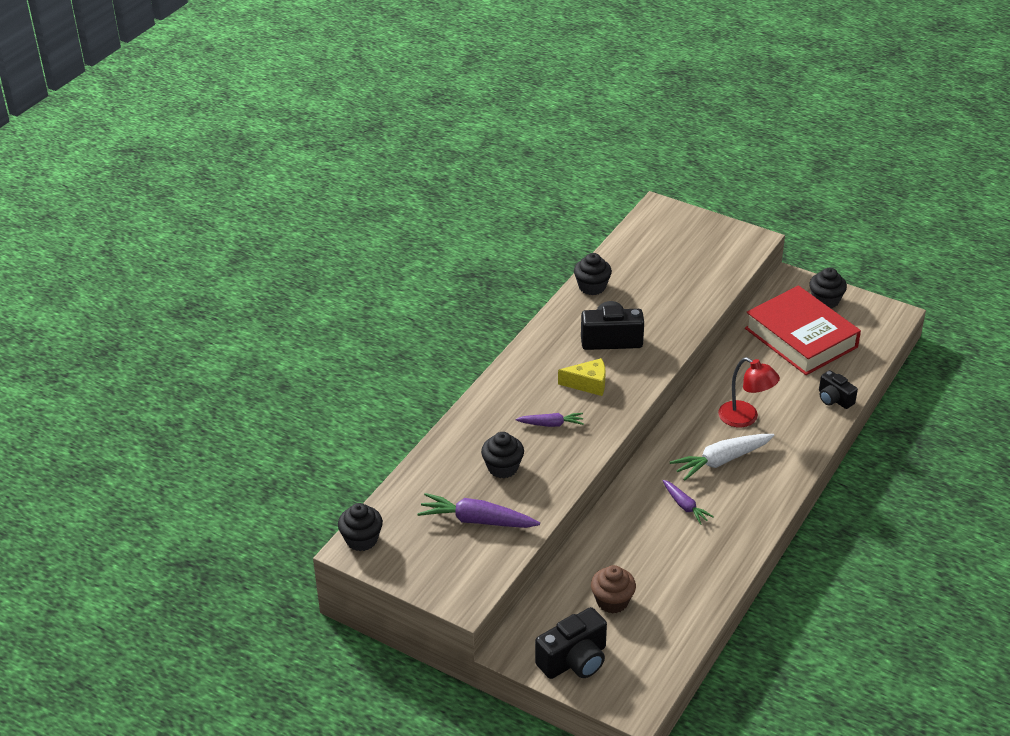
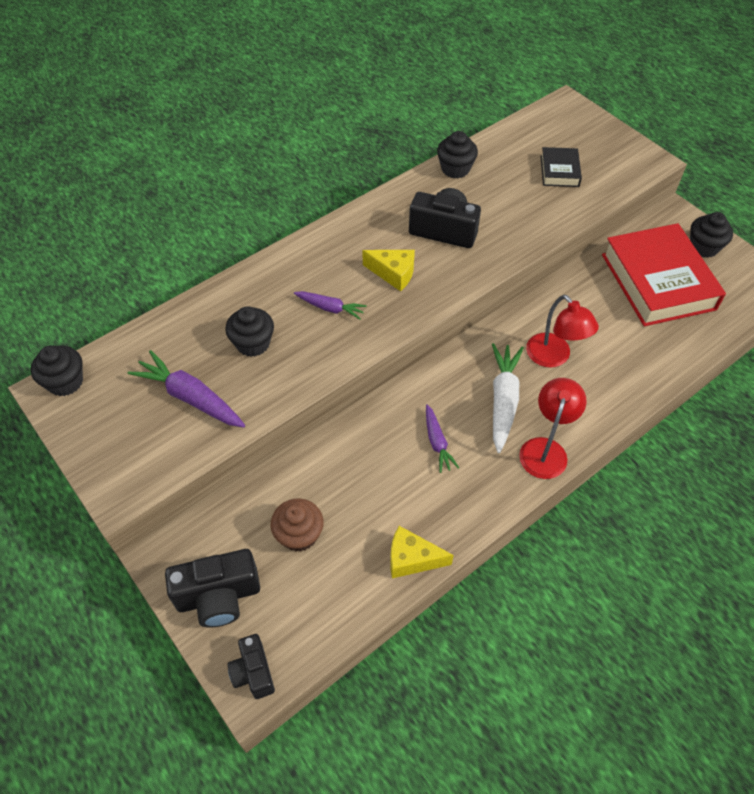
camera: 20 degrees right, 15 degrees up
(682, 267) = (559, 171): none -> black book
(710, 590) = (412, 559): none -> yellow cheese
(721, 461) = (503, 400): white carrot -> white carrot turned 105 degrees clockwise
(773, 486) = (545, 449): none -> red lamp
(834, 399) = (663, 364): black camera -> black camera (253, 672)

